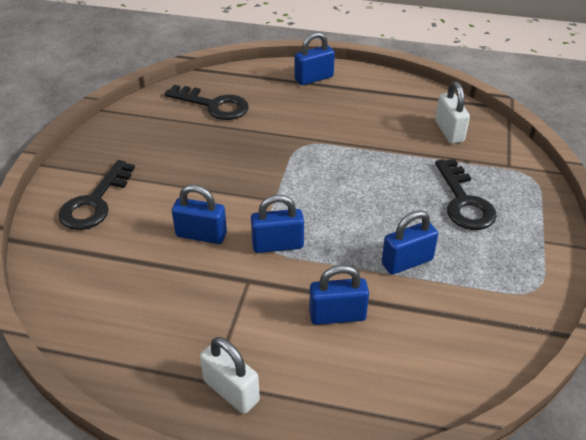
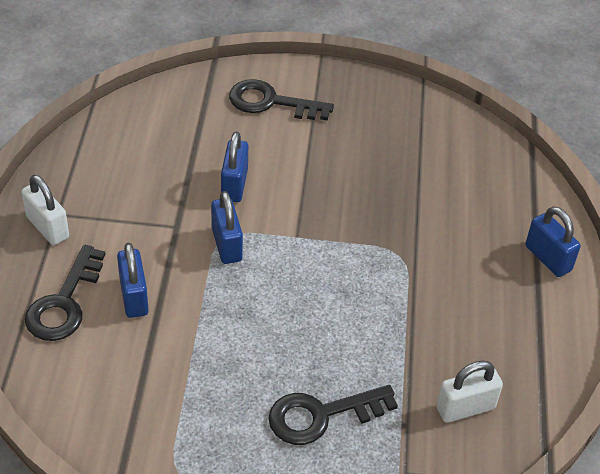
camera: 80 degrees right, 5 degrees up
(213, 105) = (457, 168): black key -> black key (64, 303)
(231, 391) = (47, 227): white padlock -> white padlock turned 75 degrees counterclockwise
(407, 262) = (212, 355): blue padlock -> none

